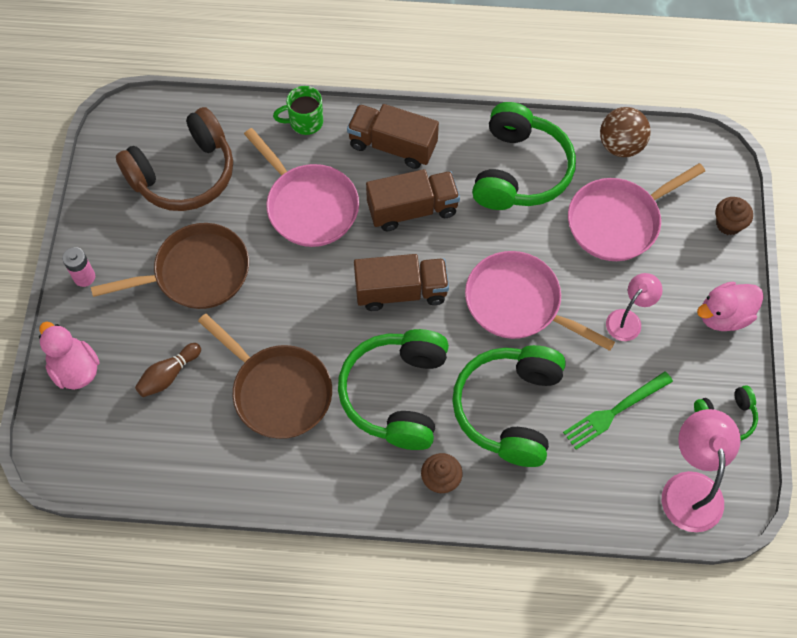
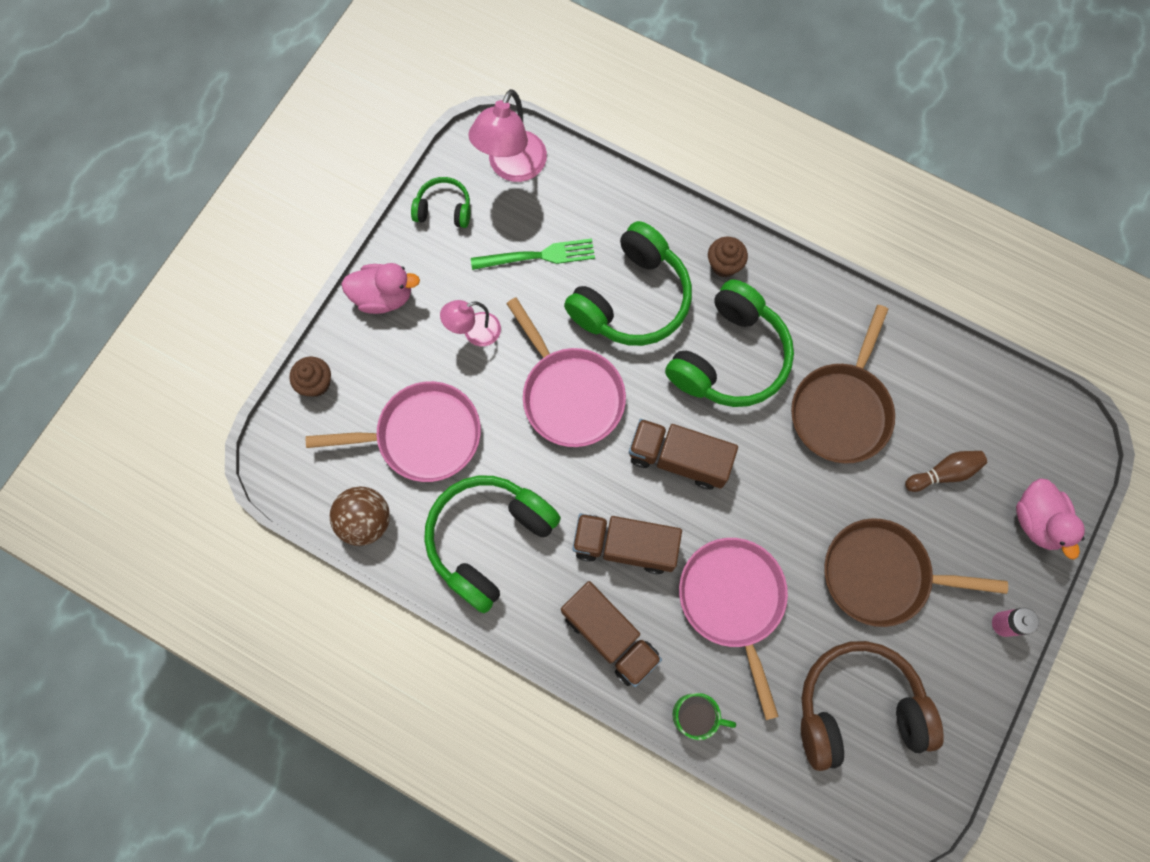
camera: 155 degrees left, 10 degrees up
(278, 391) = (841, 409): brown pan -> brown pan turned 135 degrees counterclockwise

